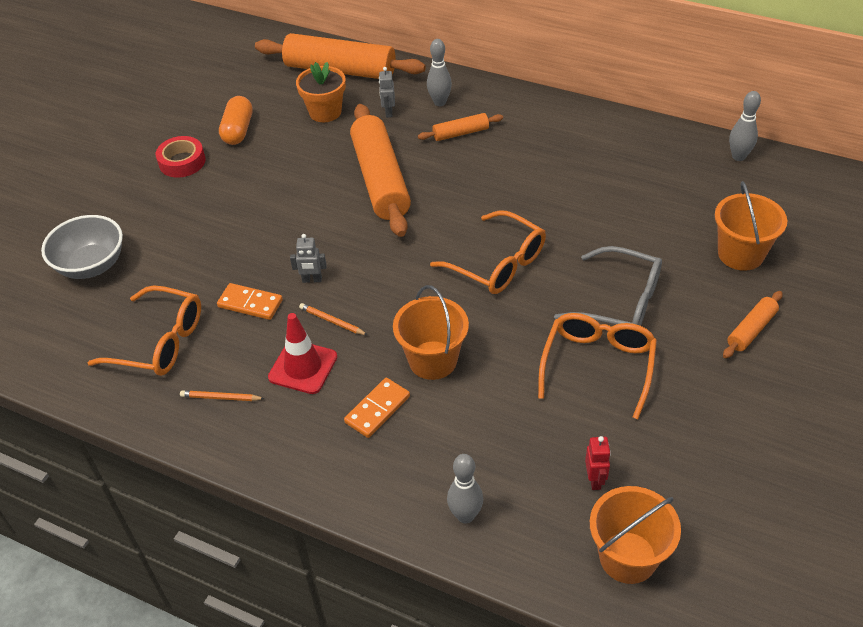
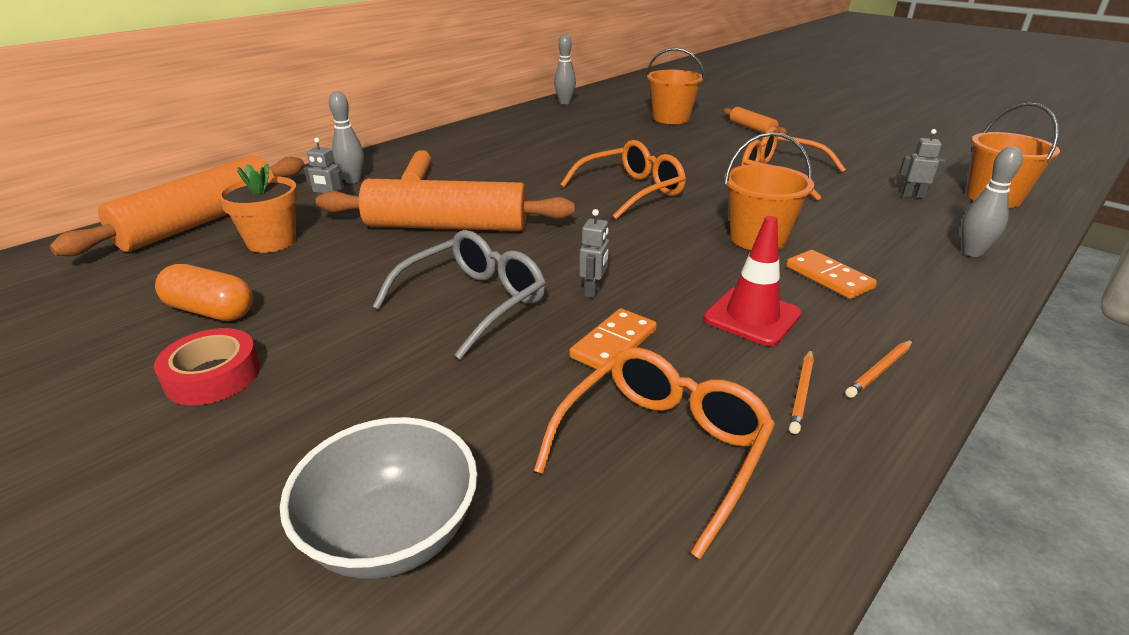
camera: 75 degrees left, 15 degrees down
(332, 321) = (676, 287): orange pencil -> orange pencil (879, 371)
(595, 480) = (913, 196): red robot -> grey robot
(620, 302) = (706, 157): grey glasses -> grey glasses (474, 302)

